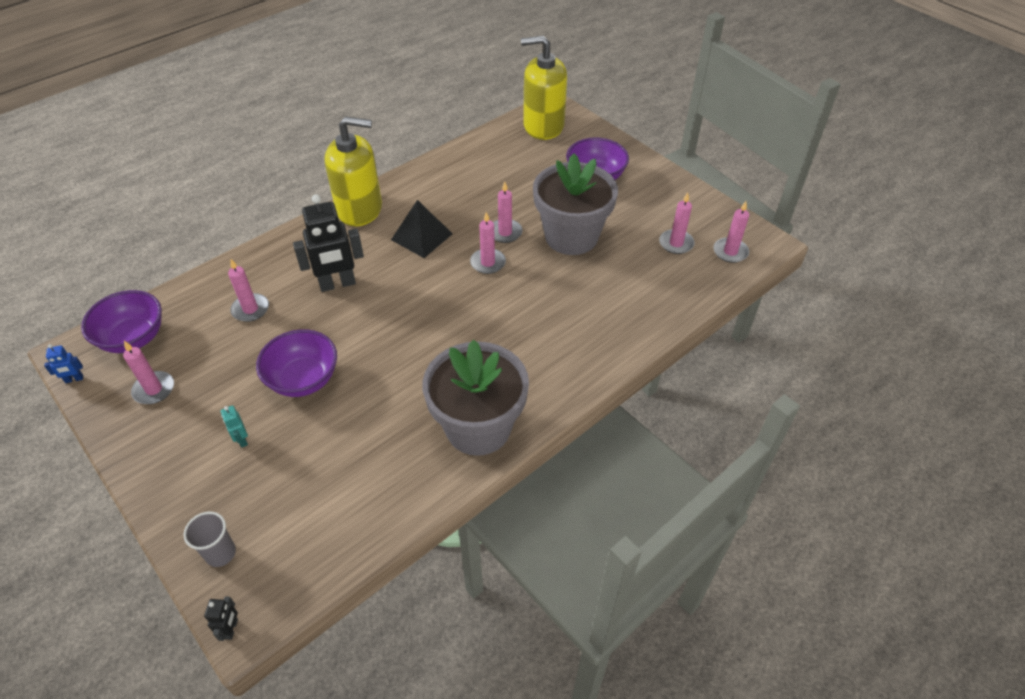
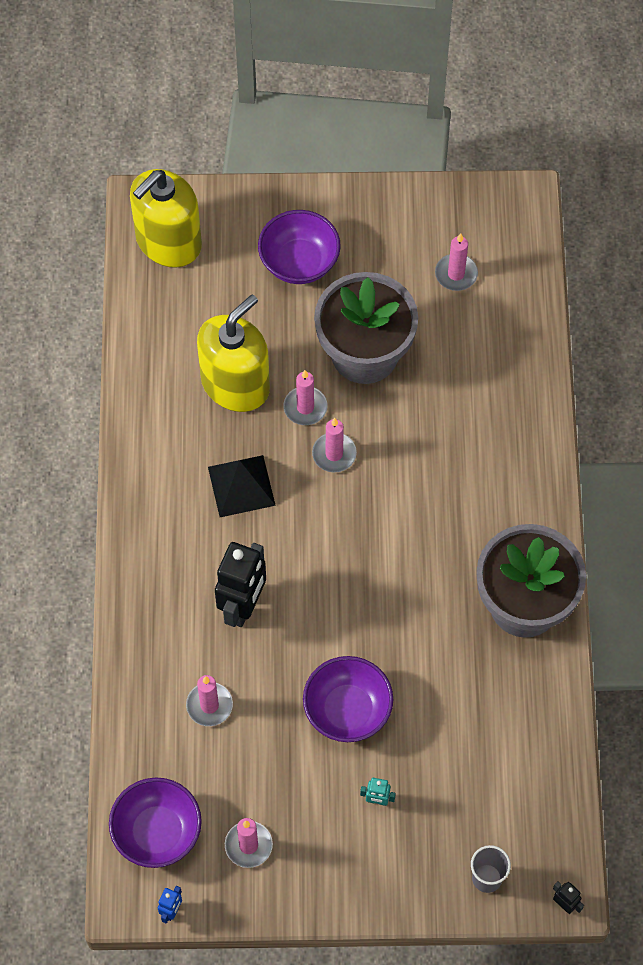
camera: 50 degrees left, 15 degrees up
(359, 209) = (143, 515): yellow soap dispenser -> yellow soap dispenser (235, 384)
(730, 252) = (507, 240): pink candle -> none

